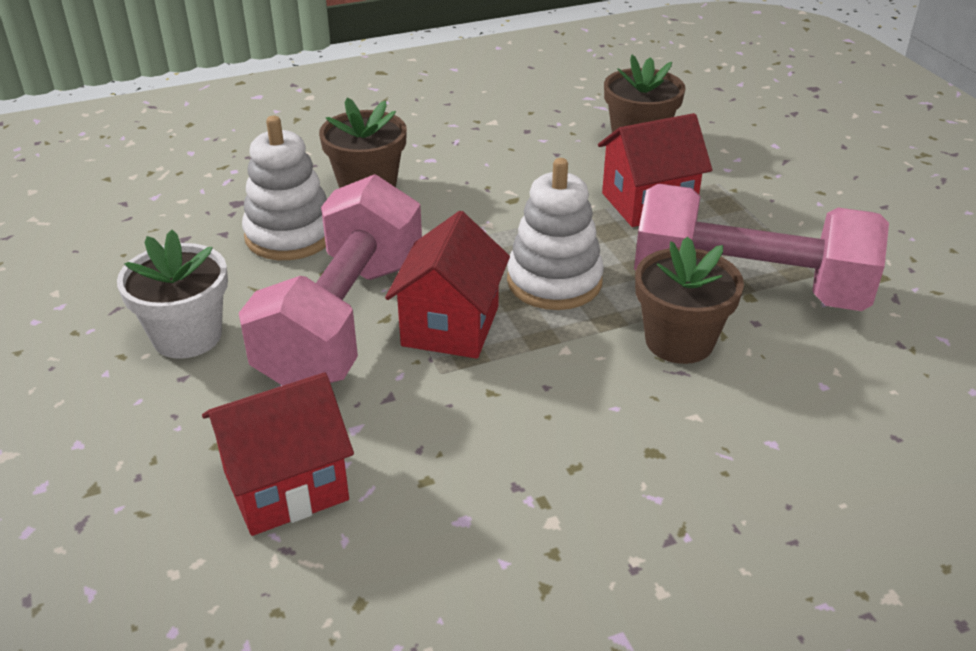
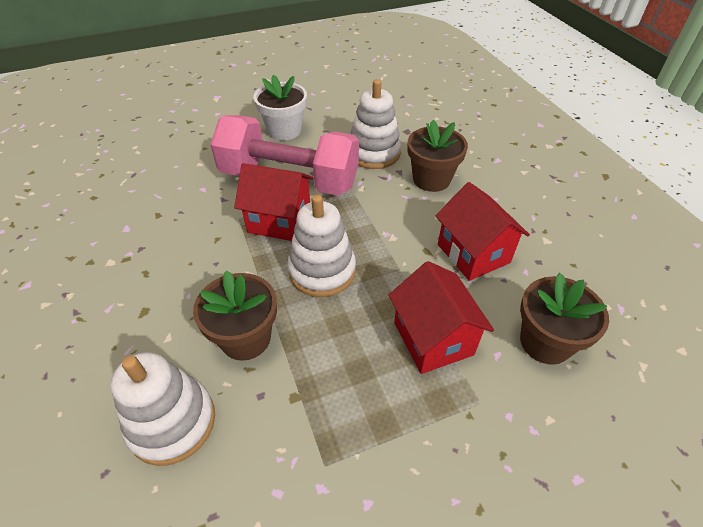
camera: 90 degrees right, 10 degrees up
(286, 486) = (171, 170): red house -> red house (473, 253)
(748, 288) = (306, 397): pink dumbbell -> none
(815, 389) = (172, 422): none -> white stacking toy

